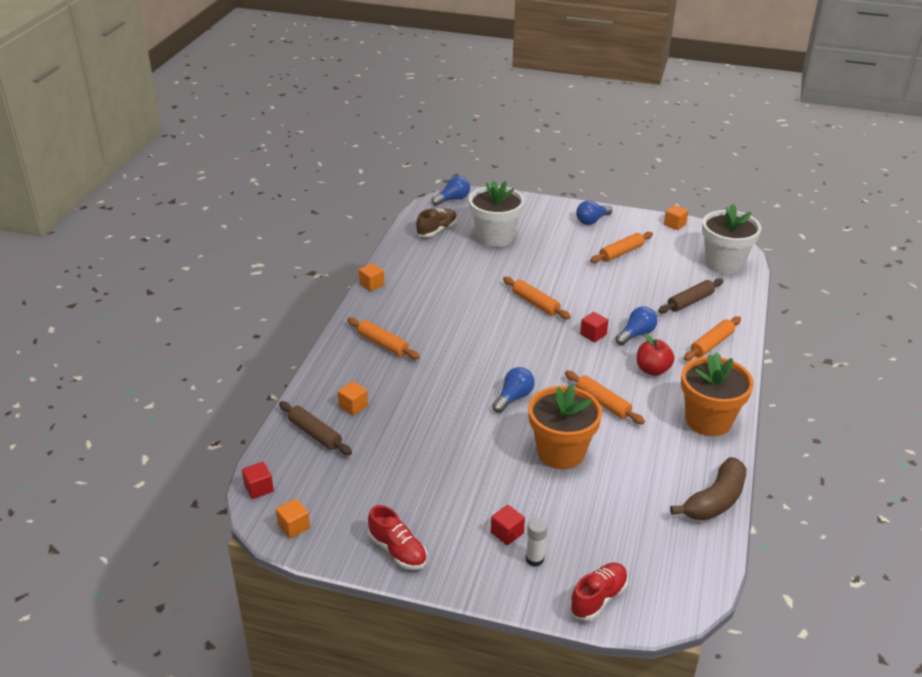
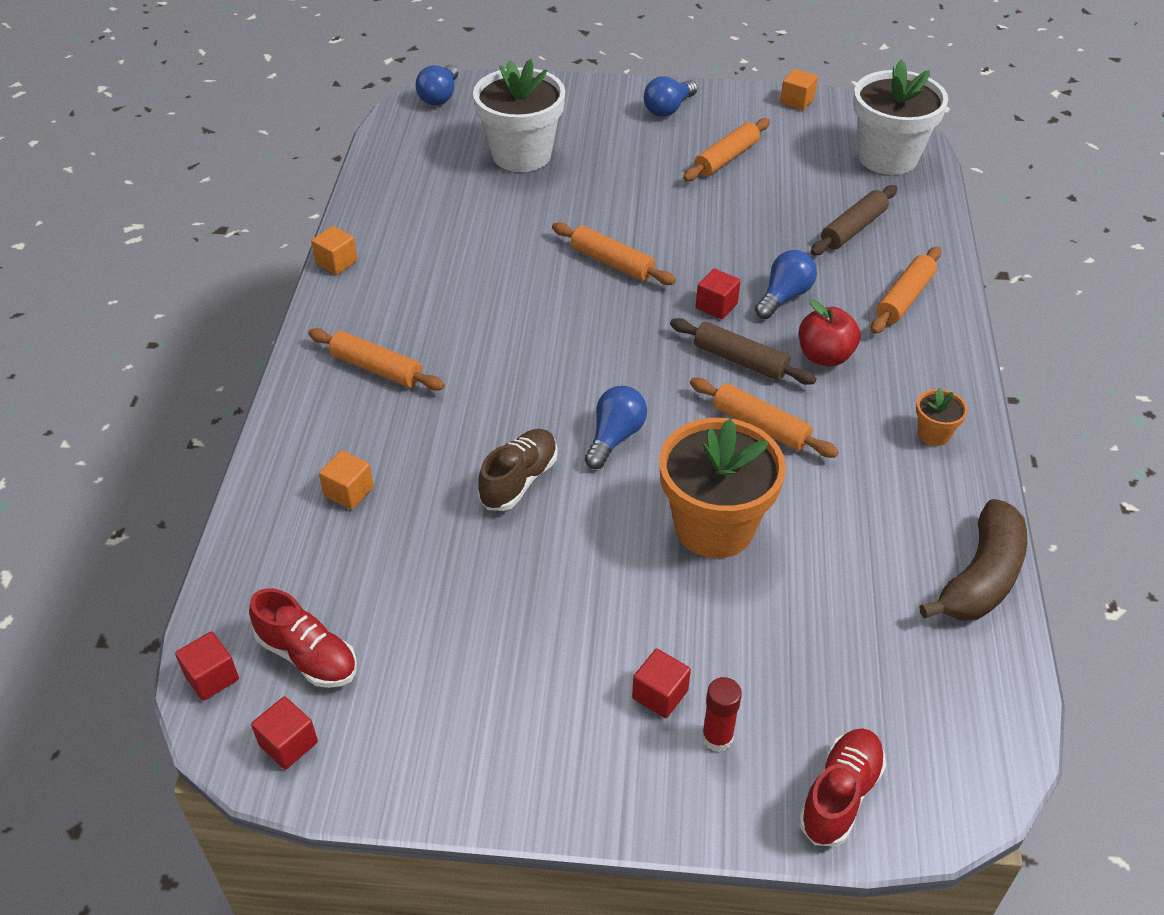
camera: 10 degrees left, 10 degrees up
(294, 526) = (288, 744): orange cube -> red cube
(315, 434) = (292, 554): brown rolling pin -> brown rolling pin (740, 360)
(397, 550) = (481, 761): red shoe -> red shoe (307, 656)
(437, 230) = (425, 153): brown shoe -> brown shoe (519, 480)
(453, 199) = (440, 96): blue light bulb -> blue light bulb turned 150 degrees clockwise
(534, 559) = (717, 737): white glue stick -> red glue stick
(708, 420) = (933, 434): orange flower pot -> orange flower pot, size x0.44

